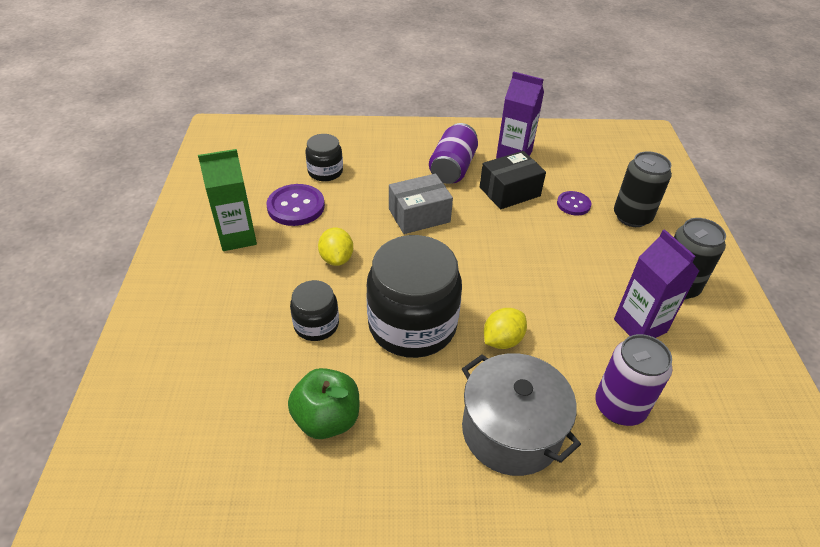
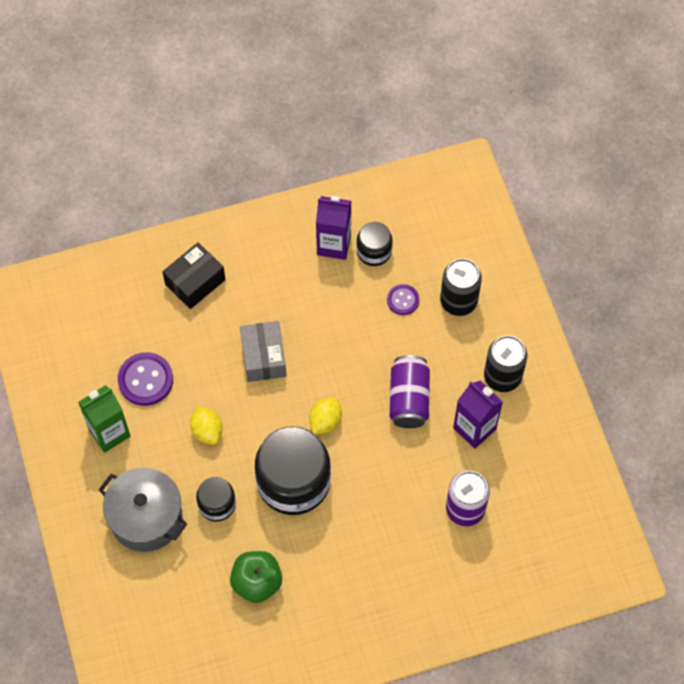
camera: 15 degrees left, 20 degrees up
(325, 172) = (154, 324): black jar -> black jar (374, 251)
(419, 215) = (263, 357): grey box -> grey box turned 60 degrees counterclockwise
(452, 168) = (277, 282): purple can -> purple can (409, 399)
(502, 340) = (368, 475): yellow lemon -> yellow lemon (325, 421)
(509, 191) = (340, 300): black box -> black box (195, 282)
(511, 431) = (390, 552): grey pot -> grey pot (146, 518)

